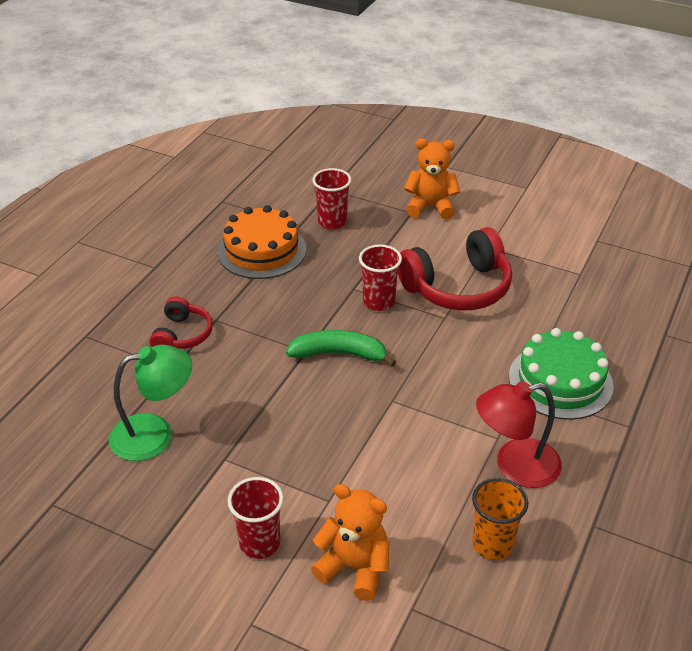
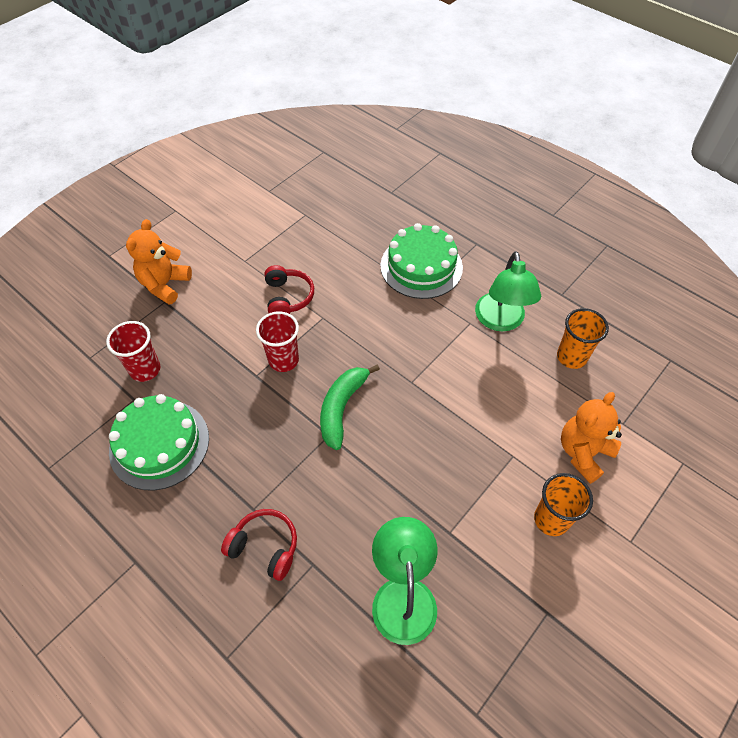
camera: 75 degrees left, 15 degrees up
(259, 543) = (551, 519): red cup -> orange cup
(261, 250) = (159, 444): orange cake -> green cake
(457, 287) = (288, 297): red headphones -> red headphones, size x0.56
(515, 466) = (500, 321): red lamp -> green lamp

